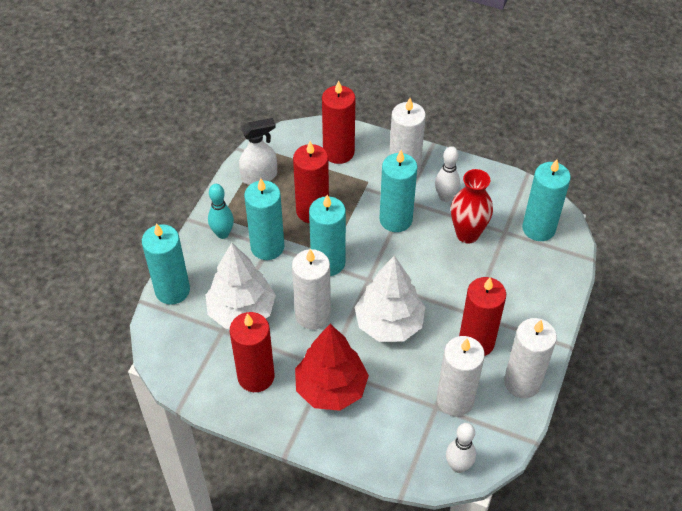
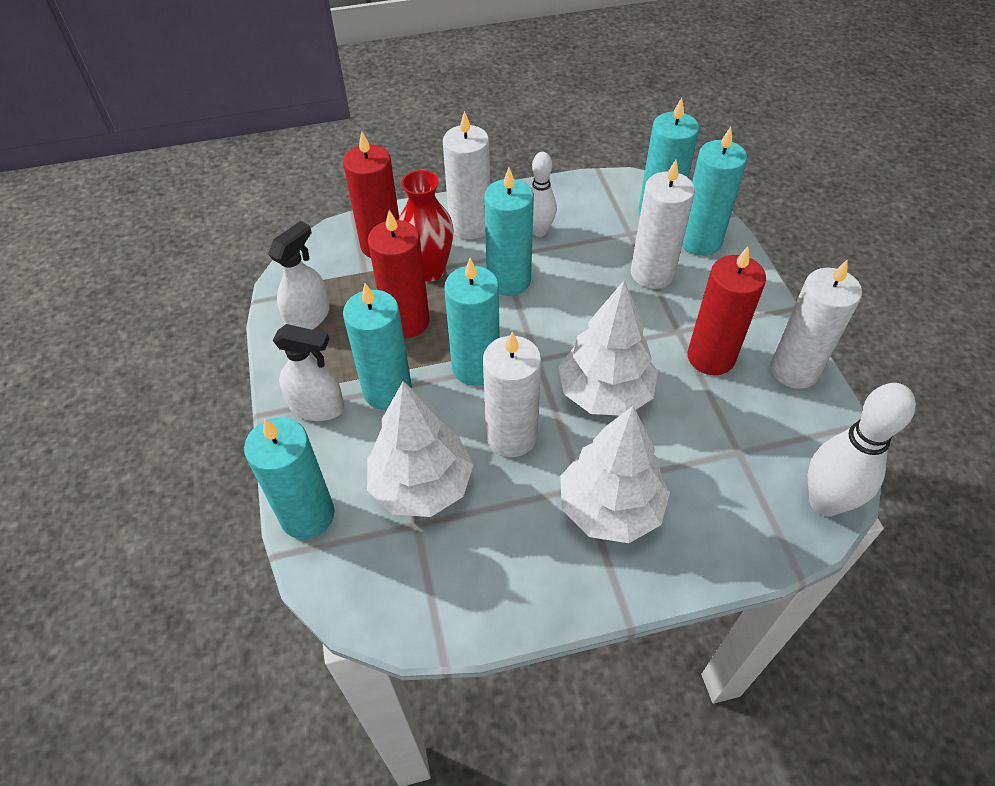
camera: 35 degrees left, 0 degrees up
(223, 234) = (317, 407): turquoise bowling pin -> white spray bottle
(256, 376) = (509, 554): red candle -> none
(331, 388) = (610, 508): red tree -> white tree
(455, 400) = (750, 431): white candle -> white candle (652, 273)
(458, 466) = (825, 502): white bowling pin -> white bowling pin, size x1.56
(467, 234) = (596, 255): red vase -> red vase (430, 270)
(547, 264) = (700, 241): none -> turquoise candle

